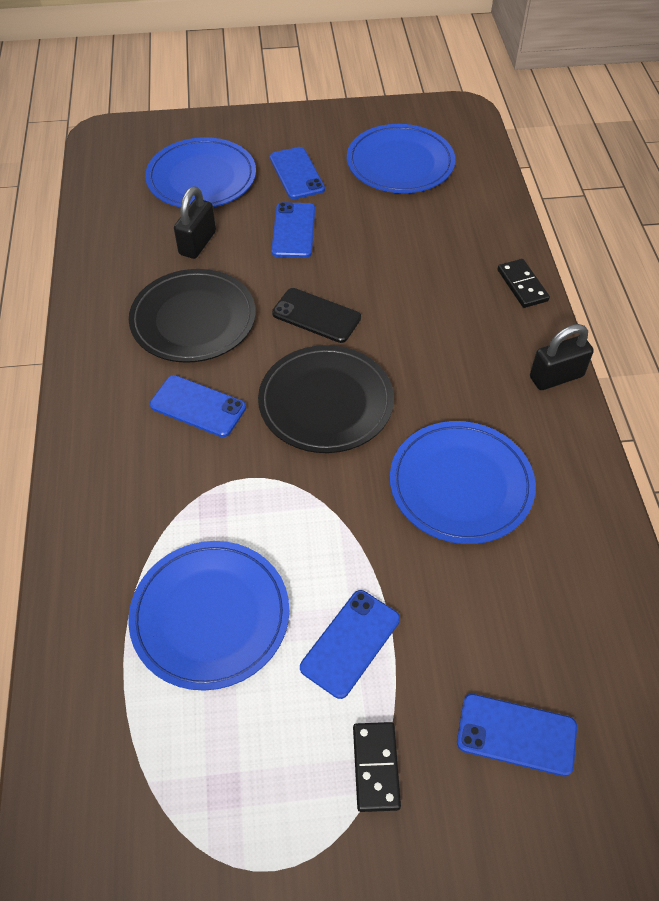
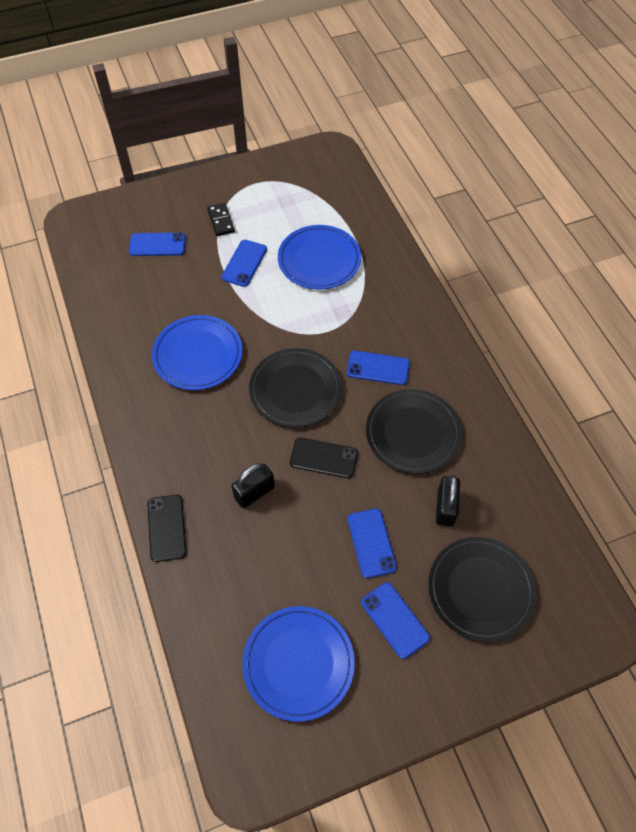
camera: 165 degrees right, 5 degrees up
(201, 178) = (480, 589): blue plate -> black plate
(522, 285) = (167, 528): black domino -> black phone
(556, 377) = (138, 446): black padlock -> black padlock (254, 492)

